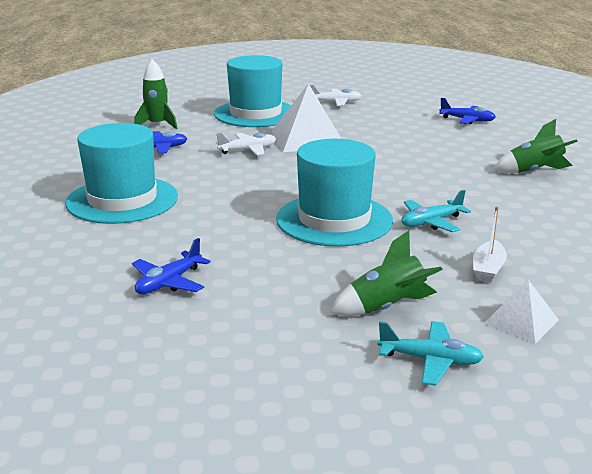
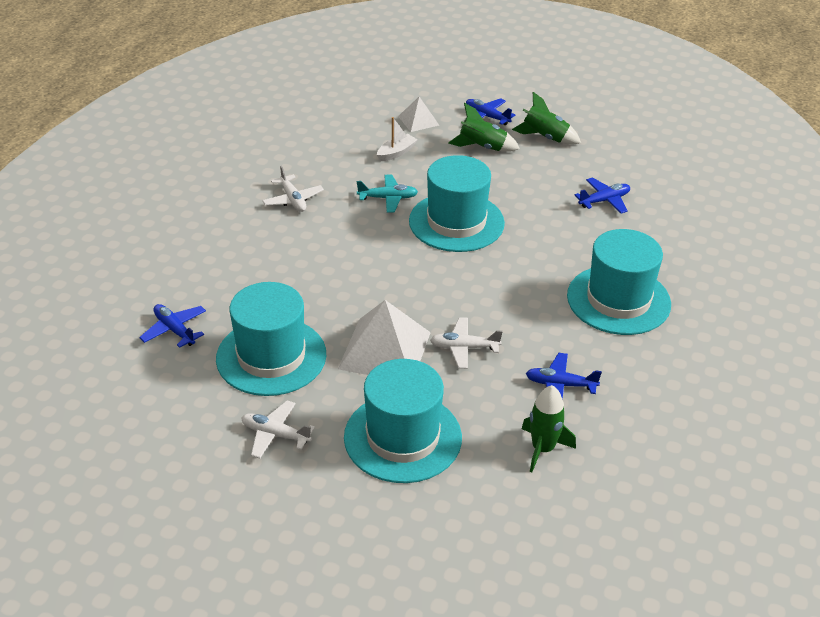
camera: 155 degrees left, 15 degrees up
(384, 123) = (271, 356): none -> turquoise hat
(430, 360) = (487, 116): turquoise plane -> blue plane
(521, 199) = (293, 199): none -> white plane
(534, 171) = (235, 226): green rocket -> green rocket (545, 137)

